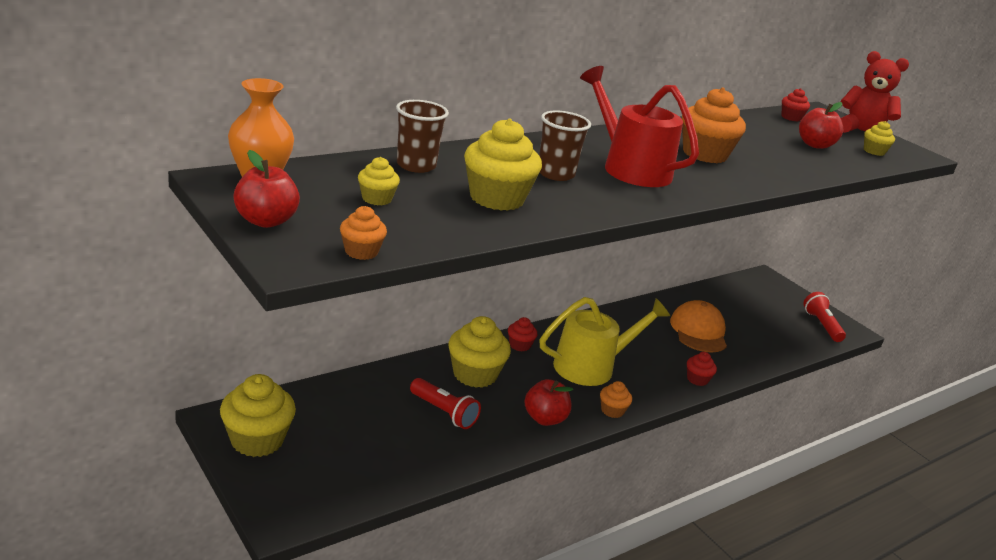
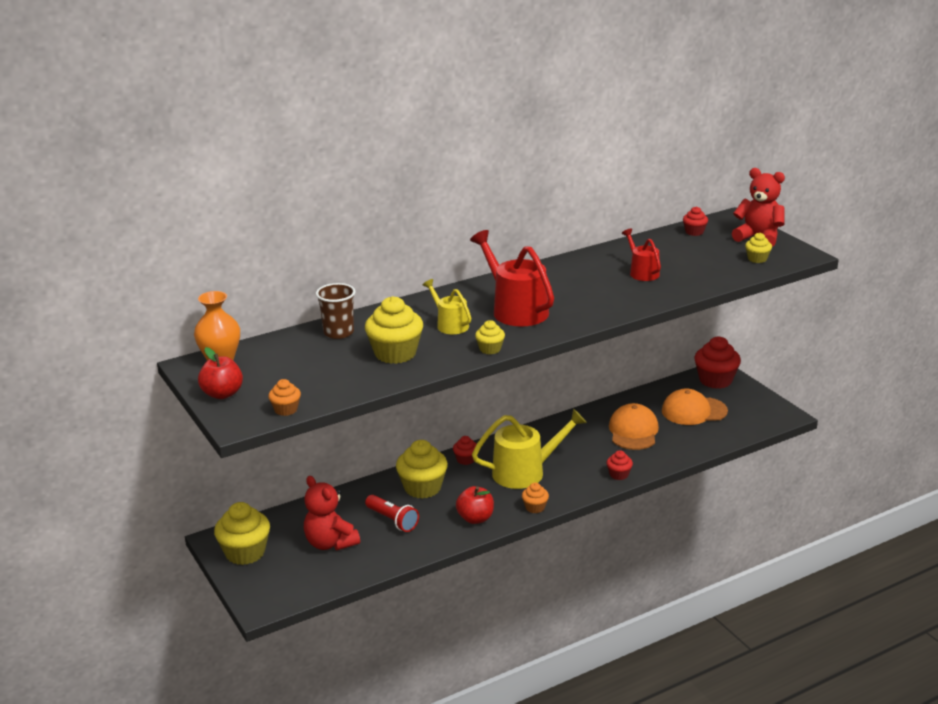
camera: 10 degrees right, 0 degrees up
(368, 436) = (330, 543): none -> red teddy bear
(377, 199) = (303, 366): yellow cupcake -> yellow cupcake (490, 349)
(555, 174) = (449, 324): brown cup -> yellow watering can
(704, 154) = (589, 286): orange cupcake -> none
(755, 316) = (694, 411): none -> orange cap
(757, 148) = (642, 272): none -> red watering can
(766, 286) = (715, 380): none -> red cupcake
(815, 145) = (701, 260): red apple -> none
(821, 325) = (757, 413): red flashlight -> none

